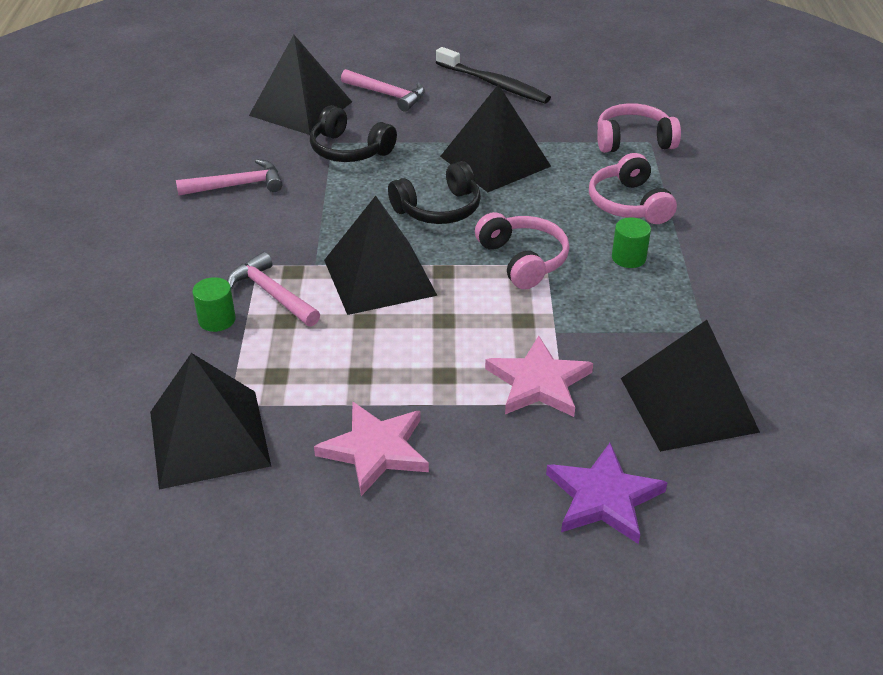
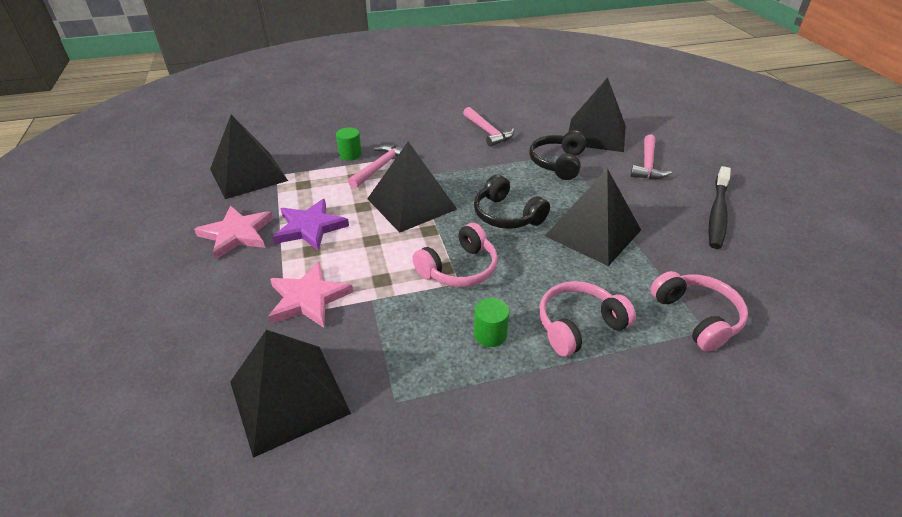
camera: 75 degrees right, 0 degrees up
(603, 498) = (181, 351): purple star -> purple star (310, 227)

